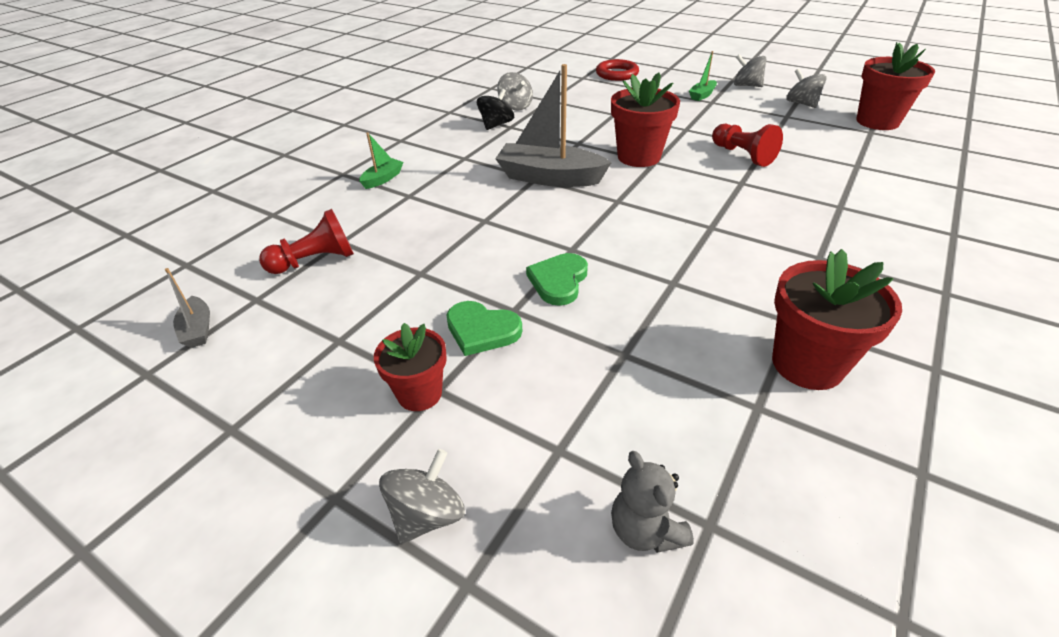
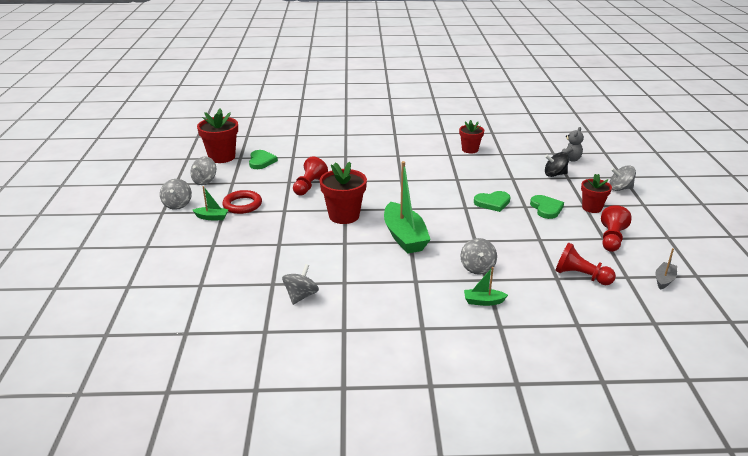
camera: 125 degrees left, 10 degrees down
(325, 347) = (611, 239): none -> red pawn
(434, 198) = (477, 268): none -> grey spinning top
(496, 125) = (347, 290): black spinning top -> black spinning top (555, 174)
(549, 178) = (404, 237): grey boat -> green boat
(617, 74) = (180, 268): red ring -> red ring (242, 205)
(807, 364) = (470, 149): red flower pot -> red flower pot, size x0.64
(849, 142) = (261, 161): none -> green heart

